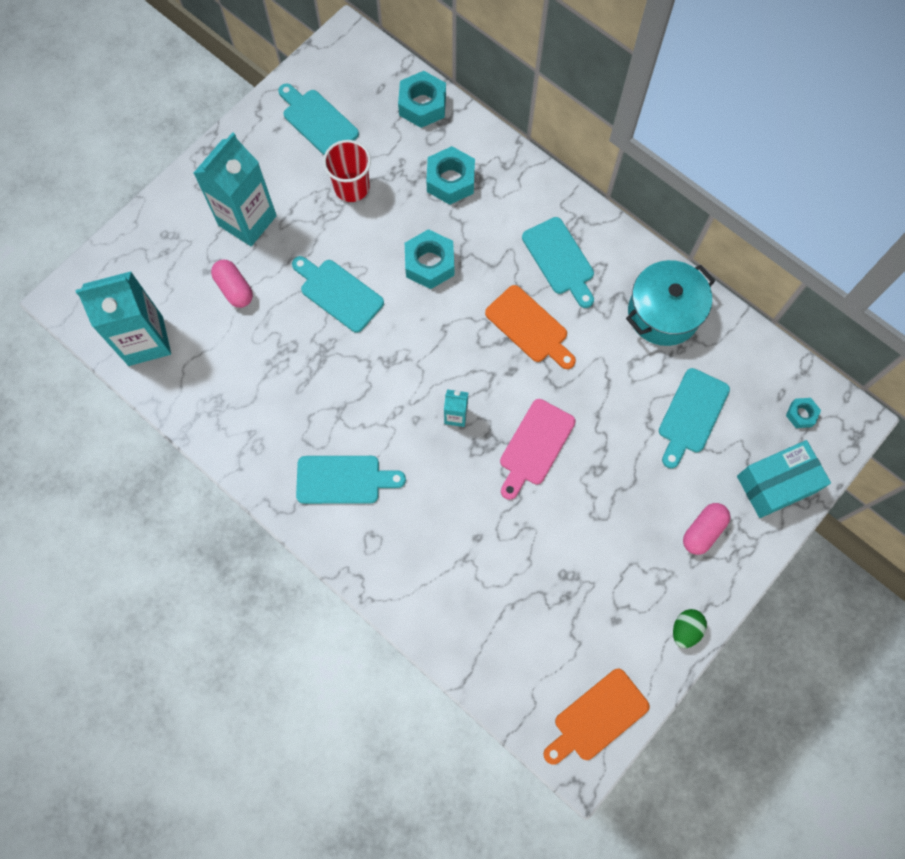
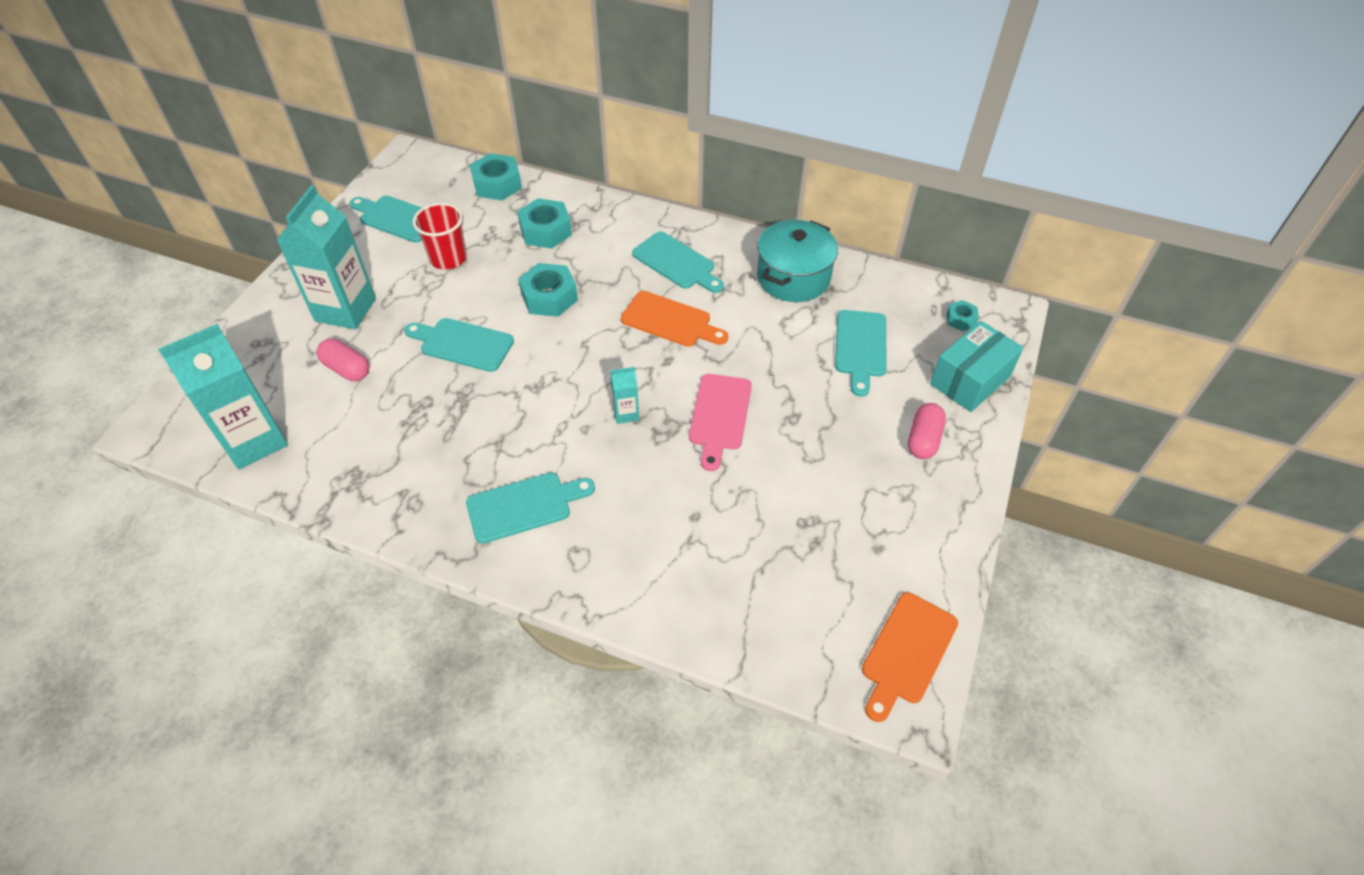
camera: 20 degrees left, 20 degrees down
(685, 630) = (954, 533): green egg -> none

